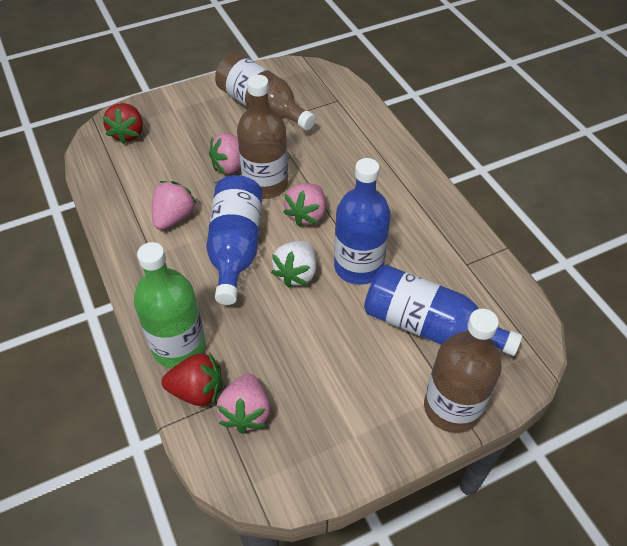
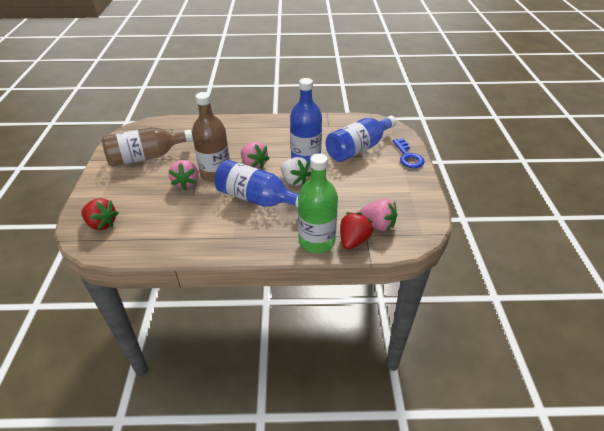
camera: 65 degrees left, 10 degrees down
(174, 217) = (208, 219): pink strawberry -> none
(452, 407) = (408, 157): brown bottle -> blue key

